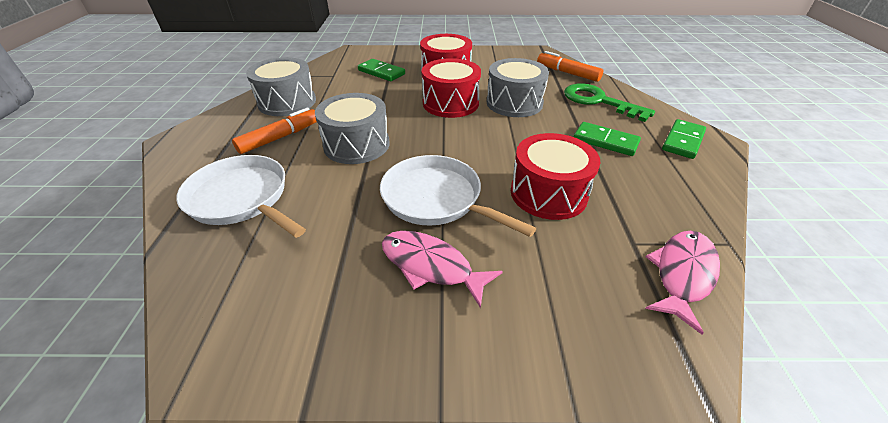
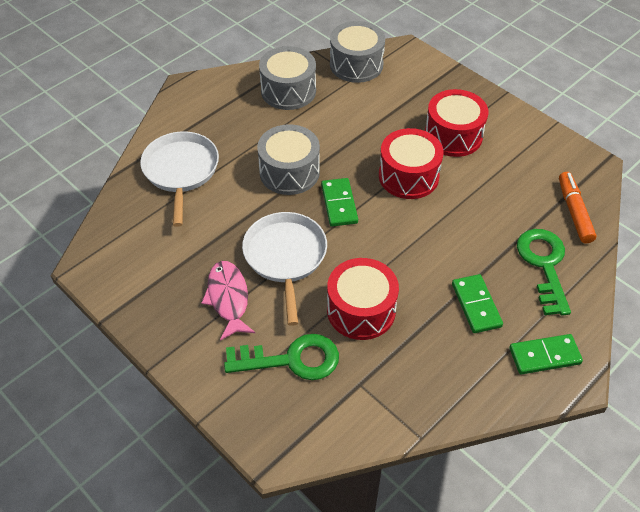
camera: 45 degrees right, 10 degrees up
(280, 137) = (248, 129): orange marker -> none
(381, 72) = (398, 98): green domino -> green domino (339, 204)
(514, 103) = (463, 213): grey drum -> grey drum (356, 64)
(560, 270) = (291, 359): none -> green key
(682, 274) = (356, 423): pink fish -> none

